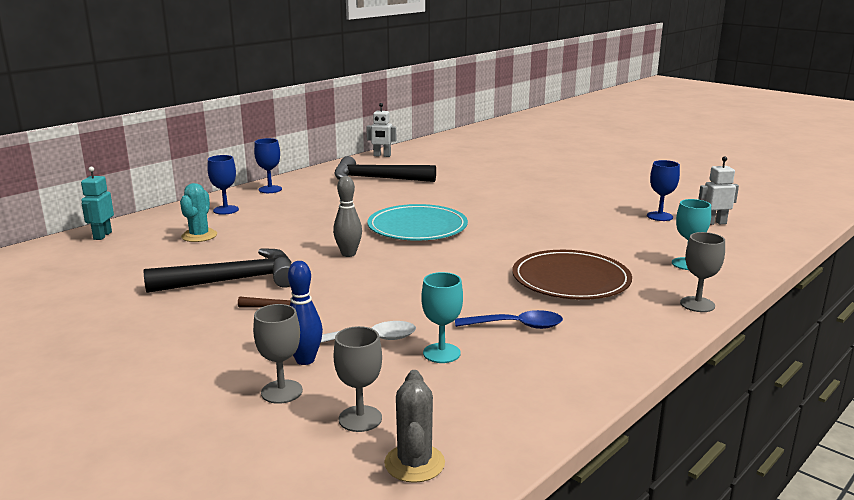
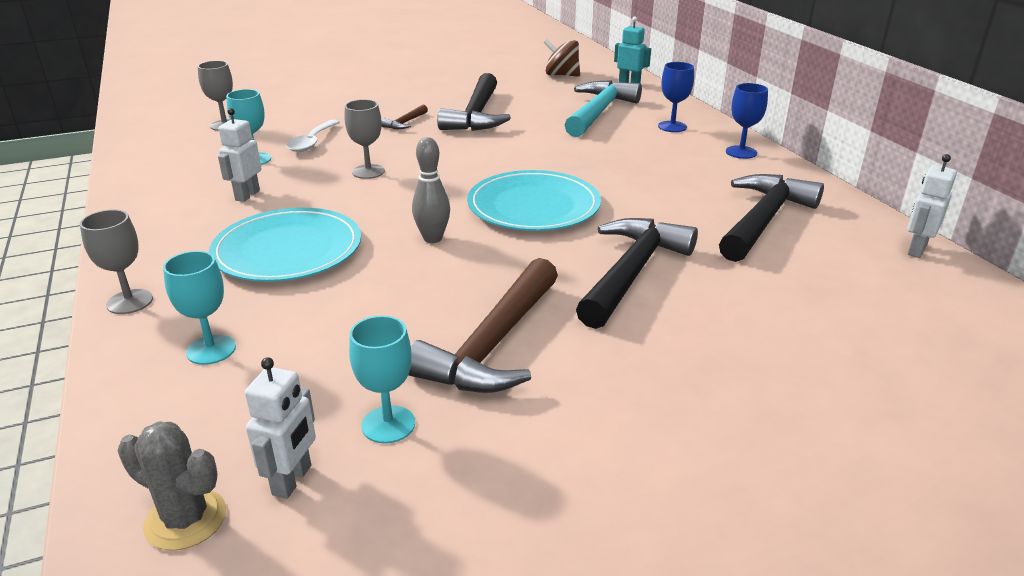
camera: 115 degrees right, 10 degrees up
(72, 267) = (561, 75): none -> brown spinning top
(199, 236) = (599, 112): turquoise cactus -> turquoise hammer
(281, 392) = (287, 112): grey goblet -> grey goblet (368, 172)
(305, 360) = (314, 121): blue bowling pin -> none
(348, 254) = (488, 160): grey bowling pin -> grey bowling pin (432, 238)
(414, 463) = (163, 130): grey cactus -> grey cactus (186, 519)
(473, 196) = (632, 272): none -> black hammer
(516, 326) = (247, 195): blue spoon -> white robot
(571, 279) = (288, 250): brown plate -> turquoise plate
(578, 211) = (493, 344): none -> brown hammer
(659, 216) = (388, 424): blue goblet -> turquoise goblet

